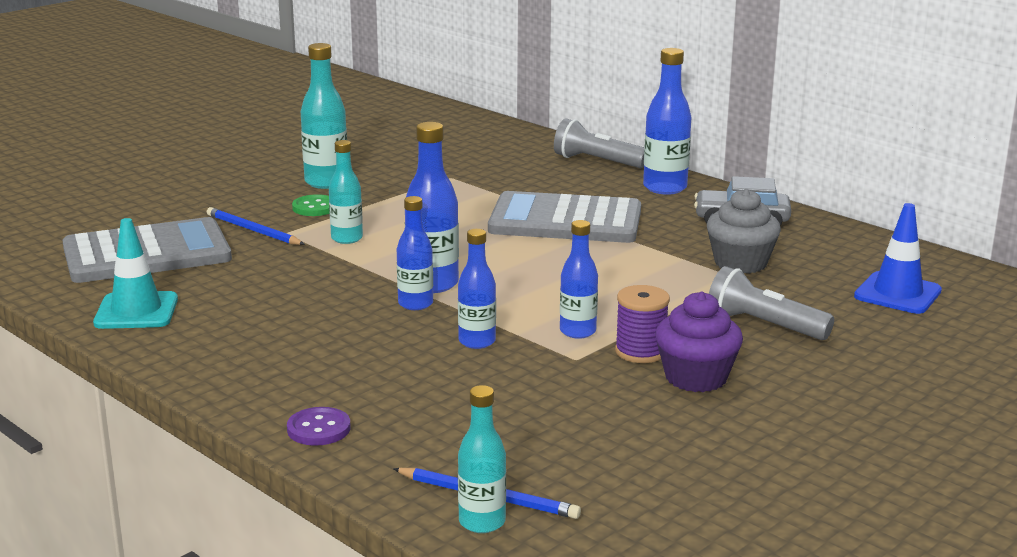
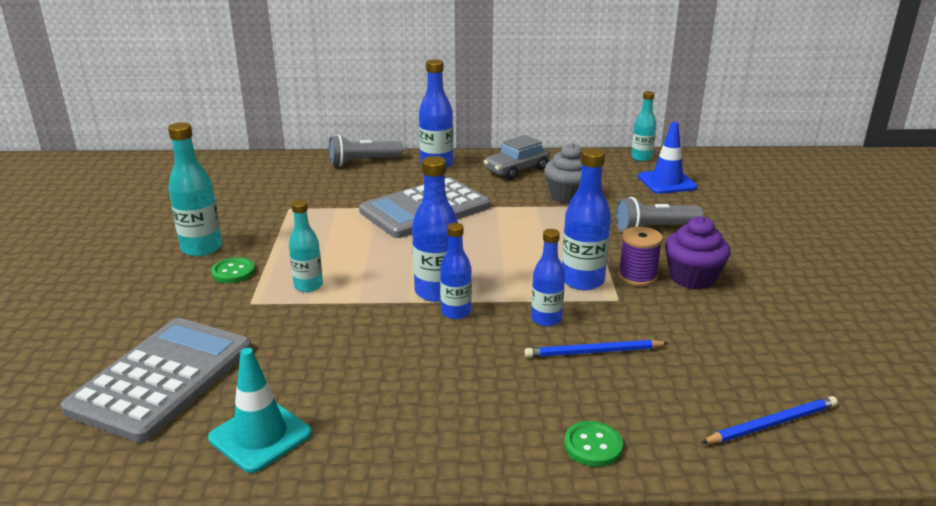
camera: 45 degrees left, 5 degrees up
(253, 230) = (220, 313): blue pencil -> blue pencil (593, 352)
(319, 429) = (593, 446): purple button -> green button
(482, 522) = (805, 444): turquoise bottle -> turquoise bottle (641, 158)
(577, 331) = (582, 281): blue bottle -> blue bottle, size x1.52

